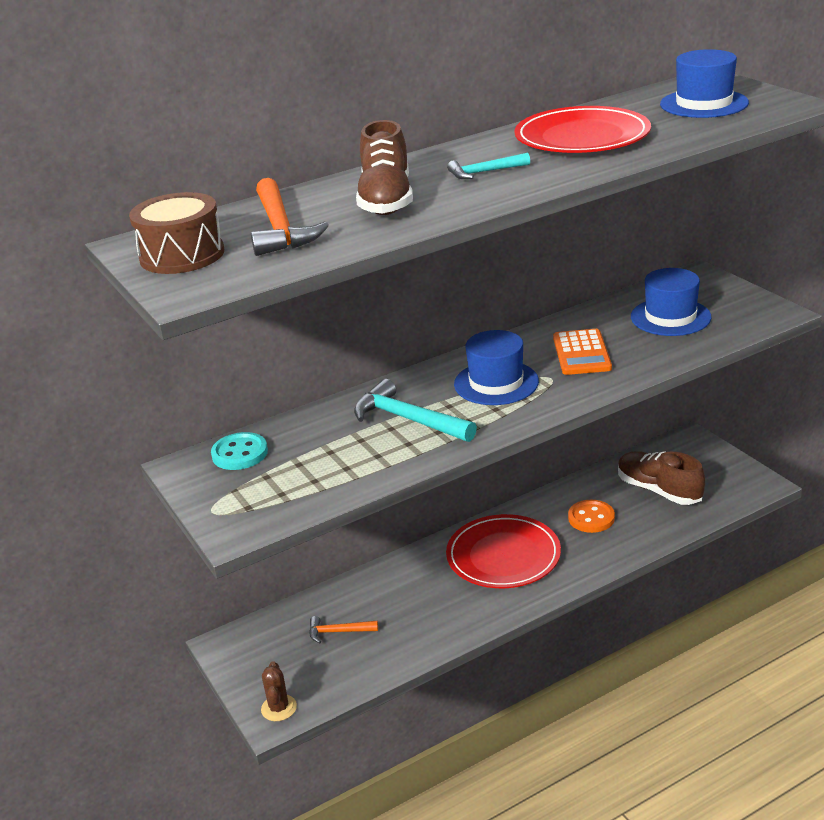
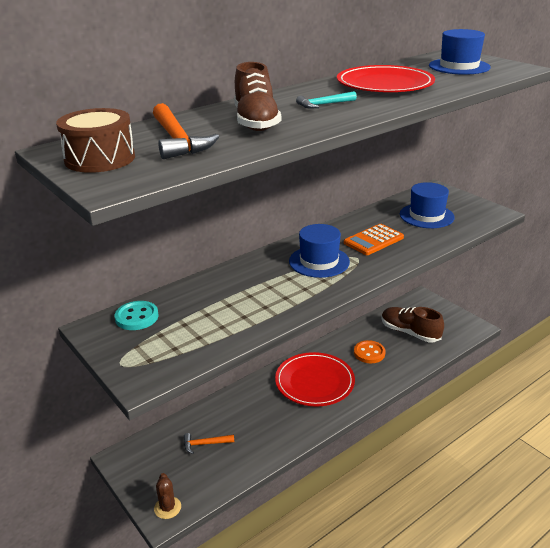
camera: 10 degrees left, 0 degrees up
(408, 419) = (261, 289): turquoise hammer -> none
(581, 353) = (373, 240): orange calculator -> orange calculator turned 60 degrees clockwise

